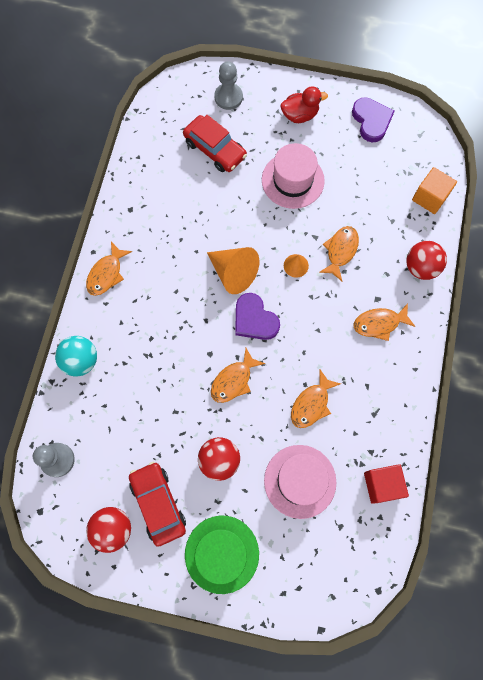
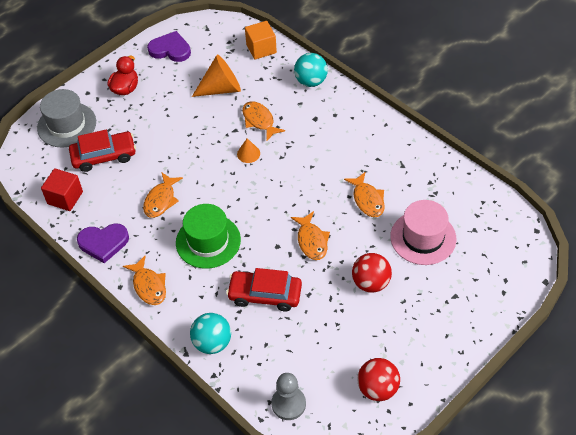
camera: 55 degrees left, 20 degrees down
(158, 503) = (378, 344): red car -> red car (265, 295)
(222, 554) = (447, 318): green hat -> green hat (208, 241)
(228, 97) = (67, 125): grey pawn -> grey hat
(233, 273) = (221, 196): orange cone -> orange cone (221, 89)
(254, 319) = (271, 202): purple heart -> purple heart (103, 243)
(292, 180) = (176, 120): pink hat -> none
(379, 323) = (335, 127): orange fish -> orange fish (161, 200)
(382, 485) = (459, 188): red cube -> red cube (65, 198)
(421, 267) = (311, 81): red ball -> turquoise ball

